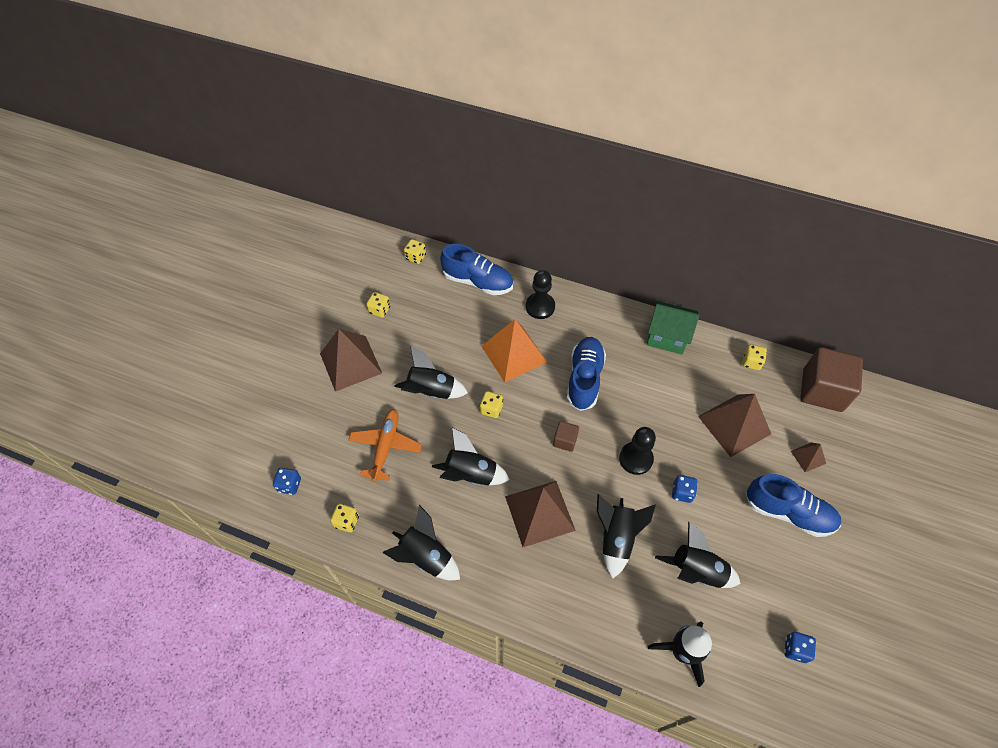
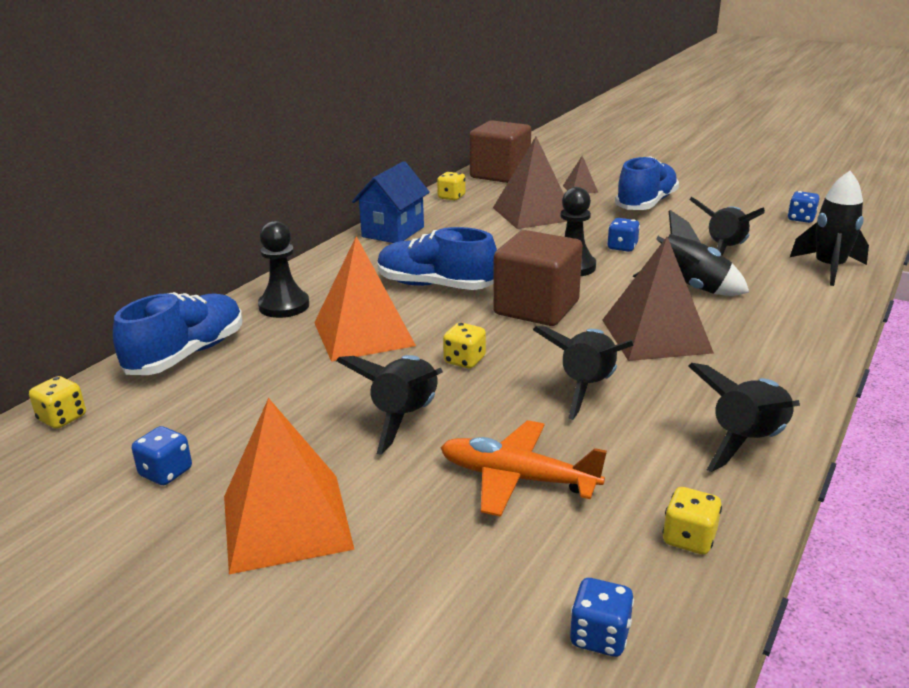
camera: 80 degrees left, 30 degrees down
(350, 363) = (286, 521): brown pyramid -> orange pyramid
(379, 310) = (166, 473): yellow dice -> blue dice
(565, 440) = (536, 308): brown cube -> brown cube, size x2.15
(667, 337) = (393, 232): green house -> blue house

